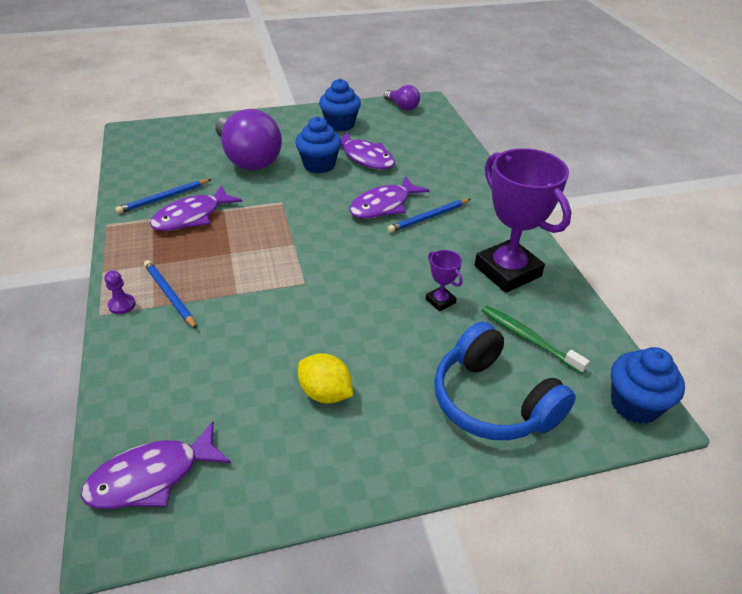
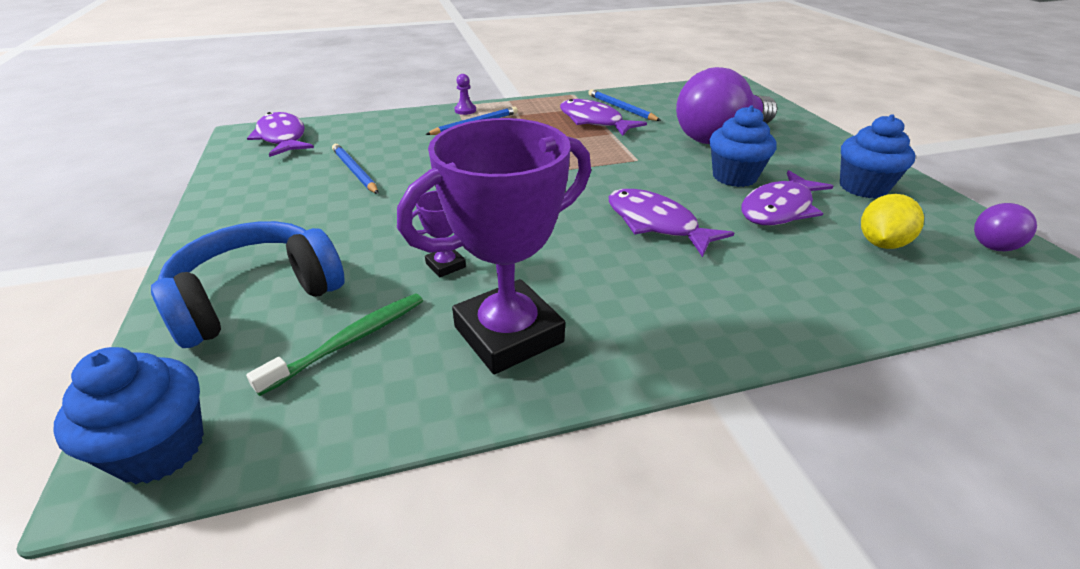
camera: 90 degrees right, 5 degrees down
(325, 393) = (326, 195): yellow lemon -> yellow lemon (881, 243)
(429, 217) = (639, 261): blue pencil -> blue pencil (354, 171)

